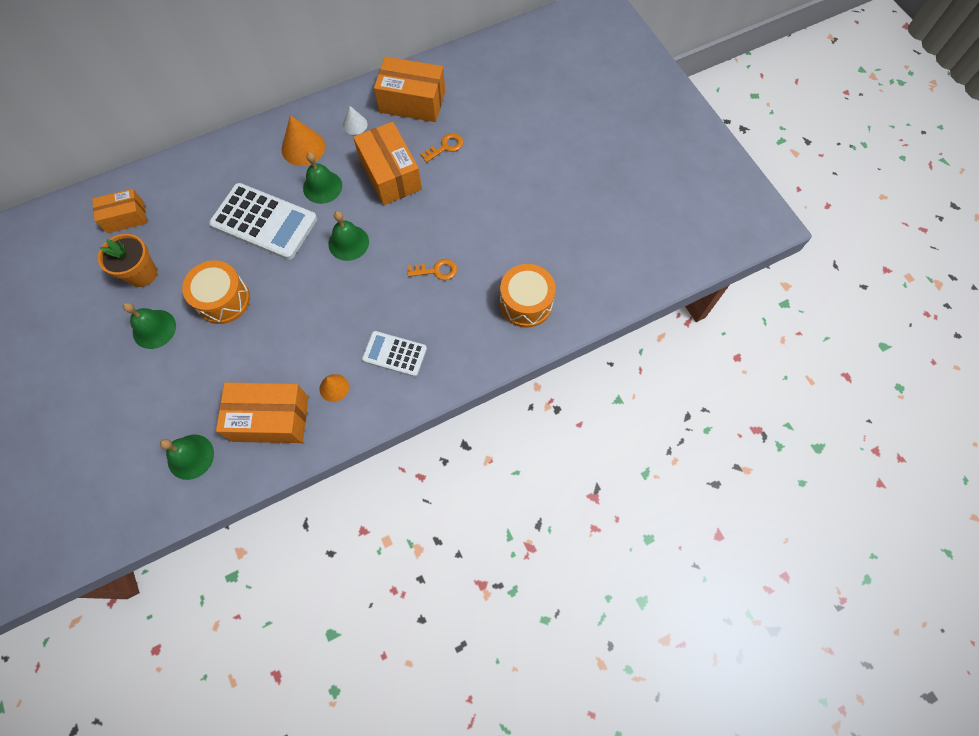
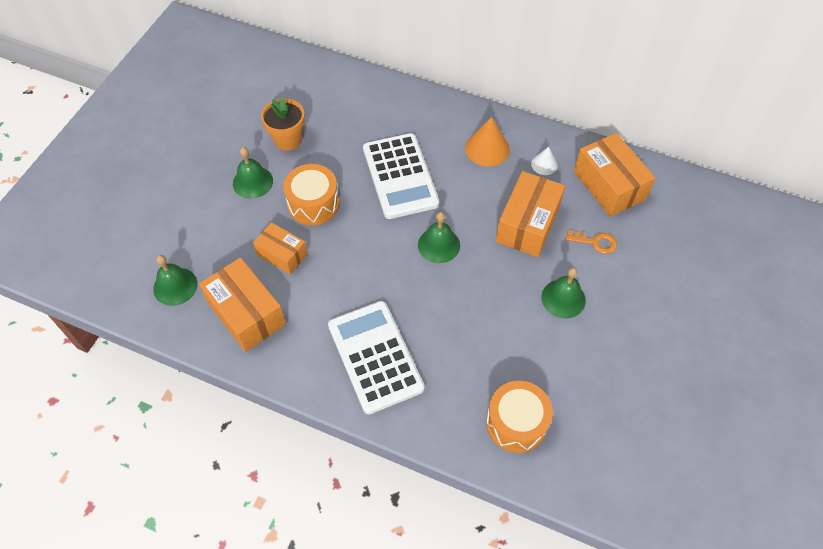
camera: 50 degrees right, 10 degrees down
(125, 217) = (321, 94): orange box -> orange box (282, 254)
(322, 187) = (468, 188): green bell -> green bell (563, 298)
(334, 387) = (308, 336): orange cone -> none
(394, 354) = (375, 357): white calculator -> white calculator, size x1.75
(436, 270) = (477, 327): orange key -> none

